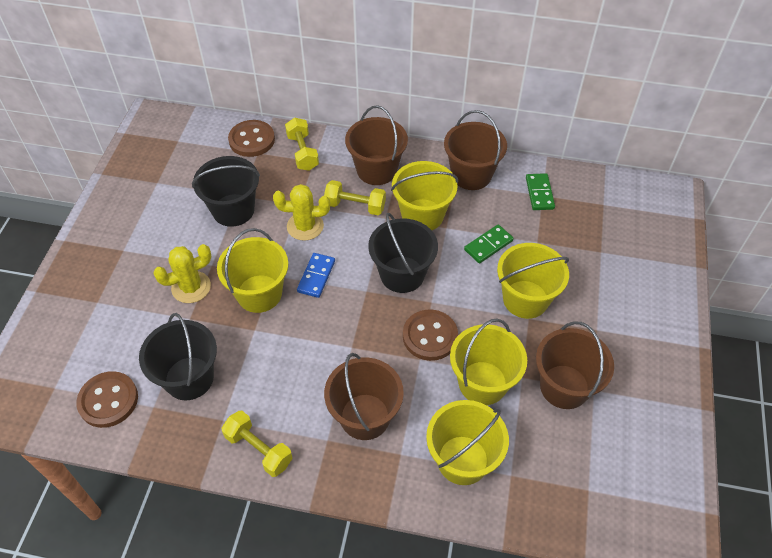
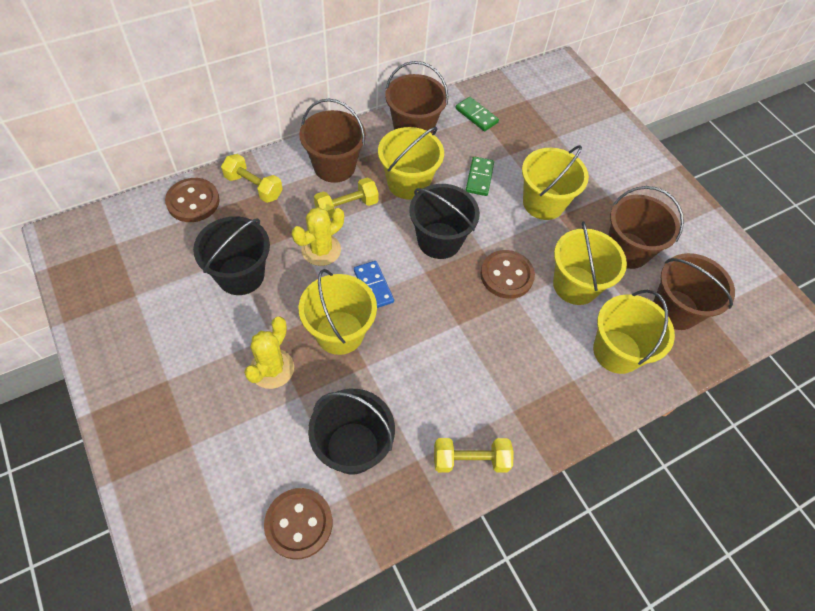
camera: 45 degrees left, 5 degrees up
(365, 416) = (522, 371): brown bucket -> brown bucket (675, 309)

